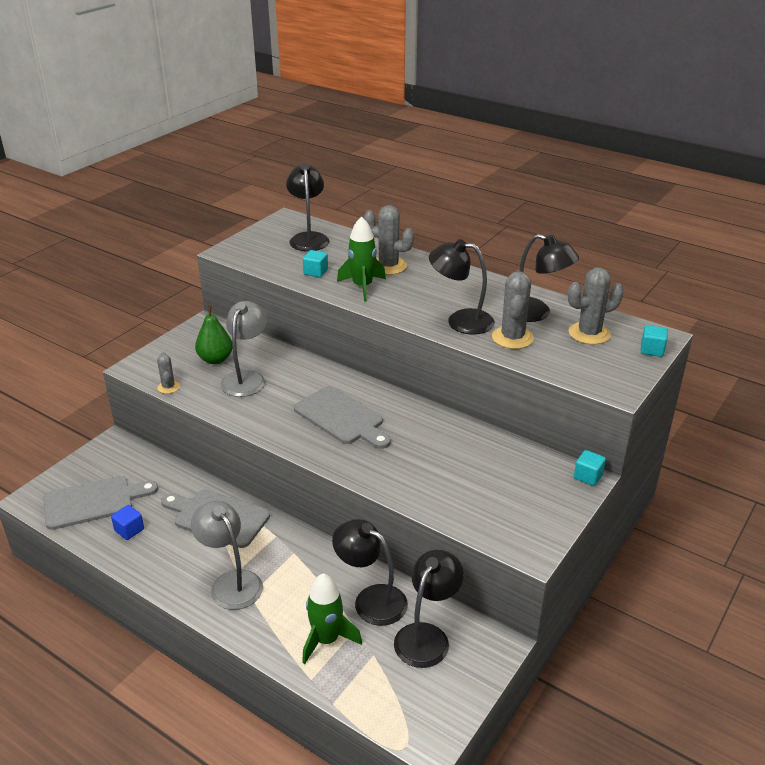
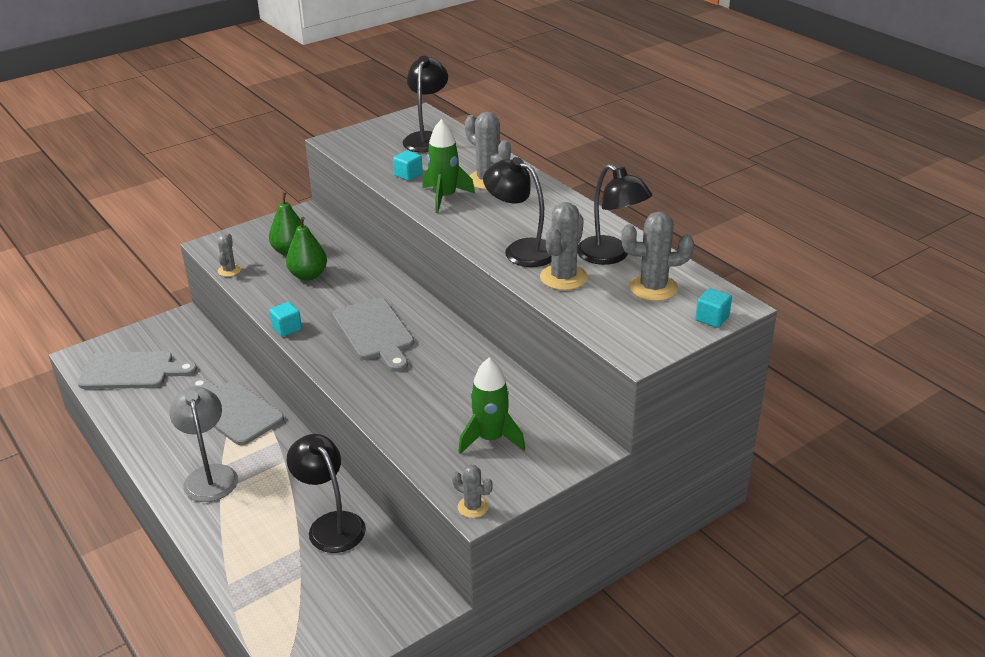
camera: 20 degrees right, 0 degrees up
(129, 530) = (148, 404): blue cube -> none
(247, 378) = (308, 275): grey lamp -> green pear
(326, 640) = (265, 551): green rocket -> green rocket (490, 439)
(427, 636) = (363, 573): black lamp -> none
(528, 552) = (473, 507): none -> grey cactus
(588, 476) = (592, 446): turquoise cube -> turquoise cube (287, 328)

